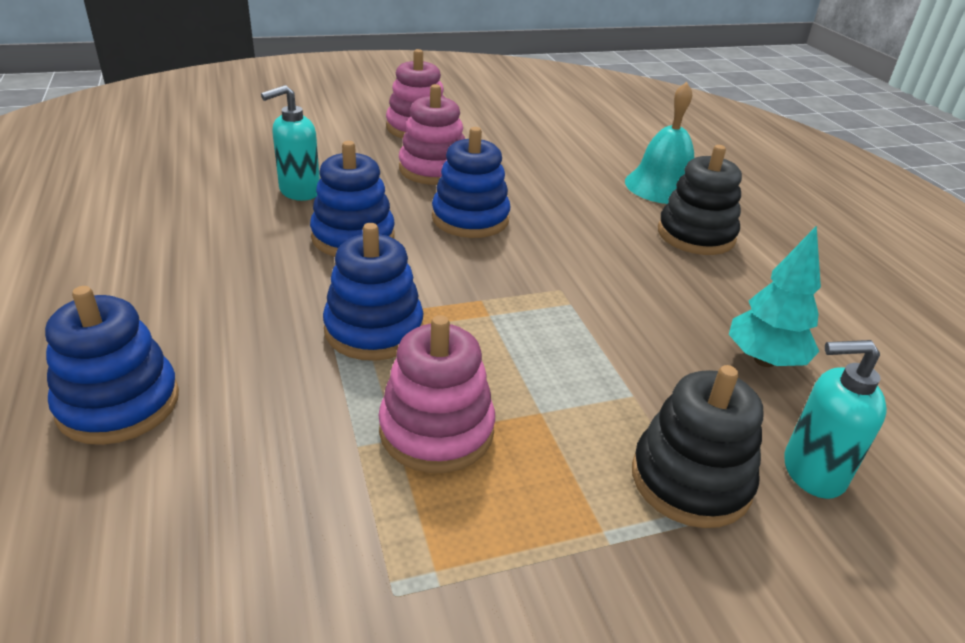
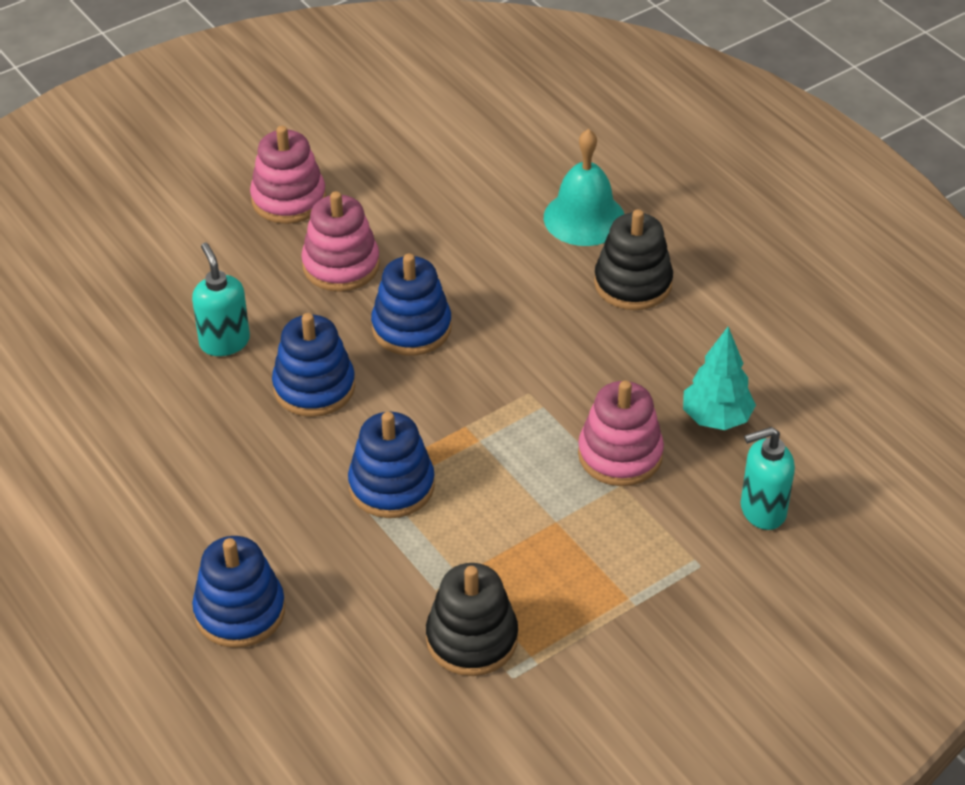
camera: 15 degrees left, 10 degrees up
(299, 191) = (224, 342): turquoise soap dispenser -> turquoise soap dispenser turned 120 degrees clockwise
(436, 430) = (486, 560): pink stacking toy -> pink stacking toy (620, 455)
(690, 480) = (678, 543): black stacking toy -> black stacking toy (472, 639)

